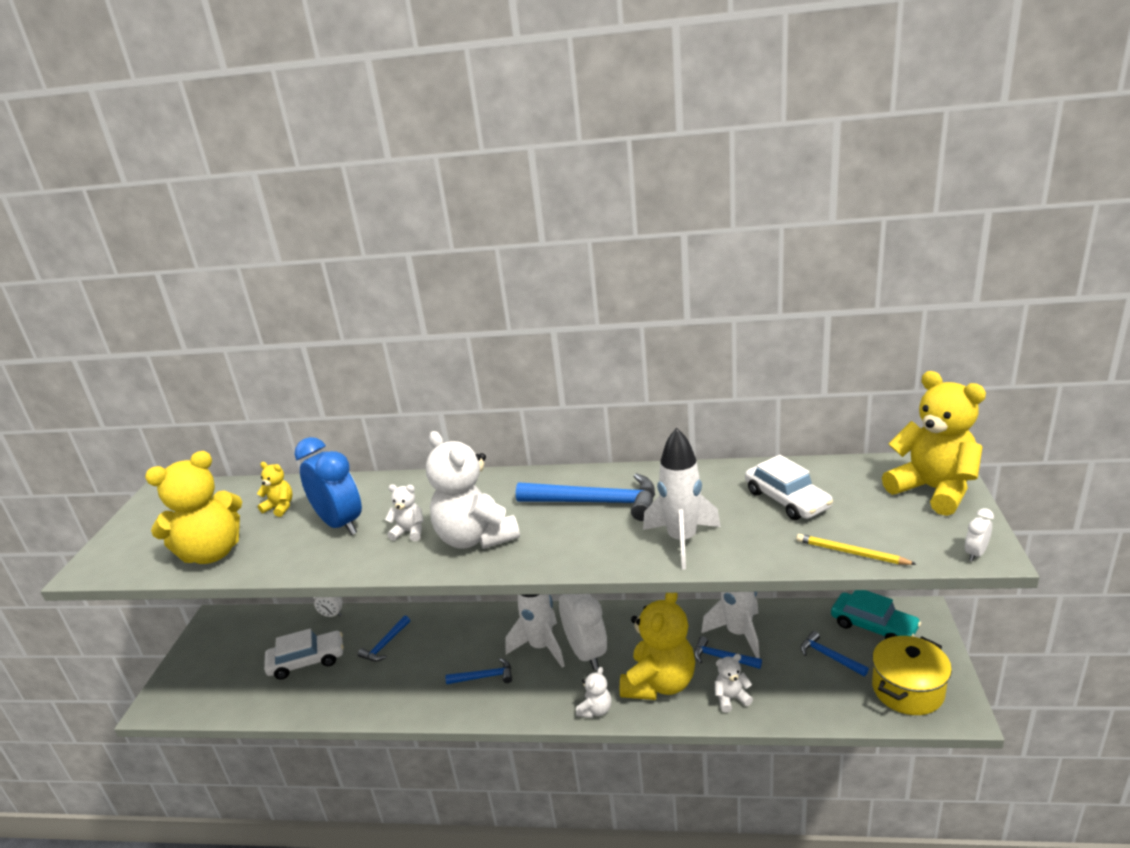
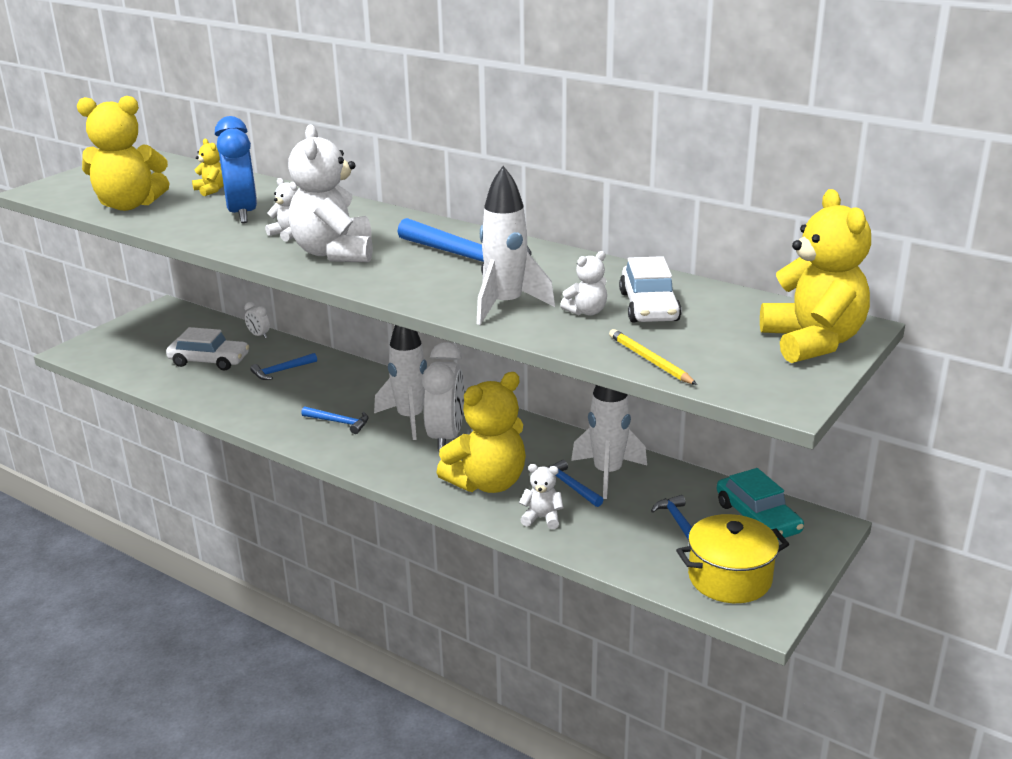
camera: 25 degrees right, 0 degrees up
(595, 710) = (409, 480): white teddy bear -> white teddy bear (586, 312)
(975, 554) = (774, 398): white clock -> none

